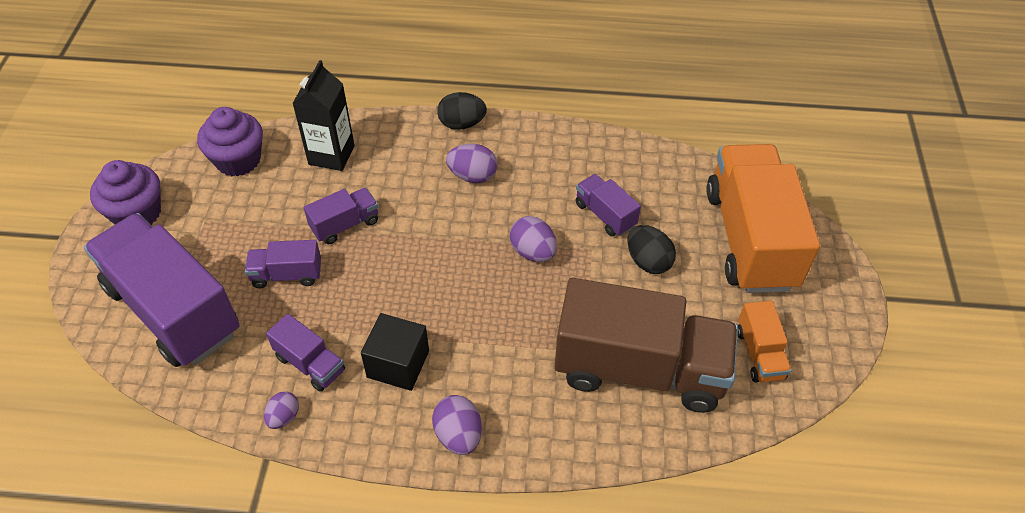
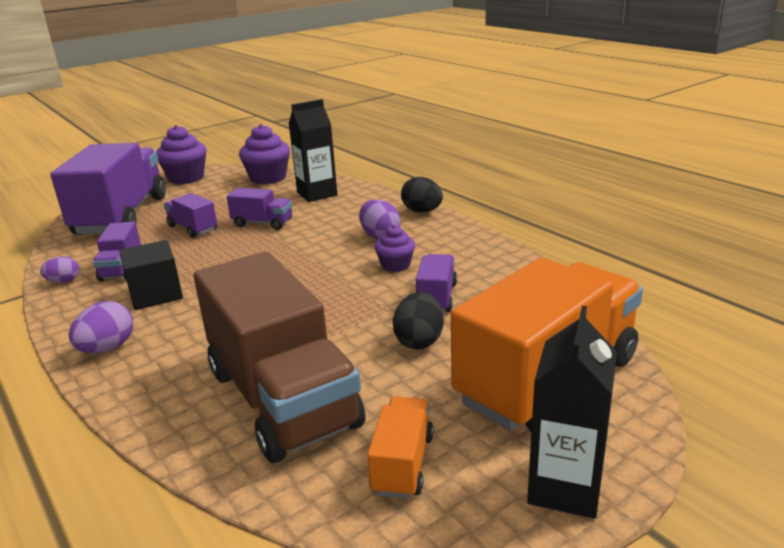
camera: 50 degrees right, 25 degrees down
(532, 201) = (395, 265): none -> purple cupcake
(533, 252) = (343, 289): purple egg -> none
(759, 354) = (402, 464): orange truck -> orange truck turned 150 degrees clockwise
(837, 304) = (565, 487): none -> black carton

